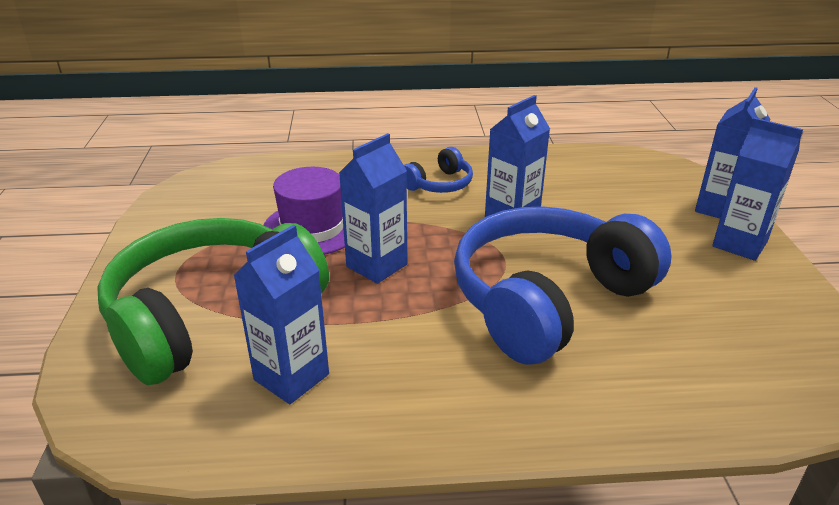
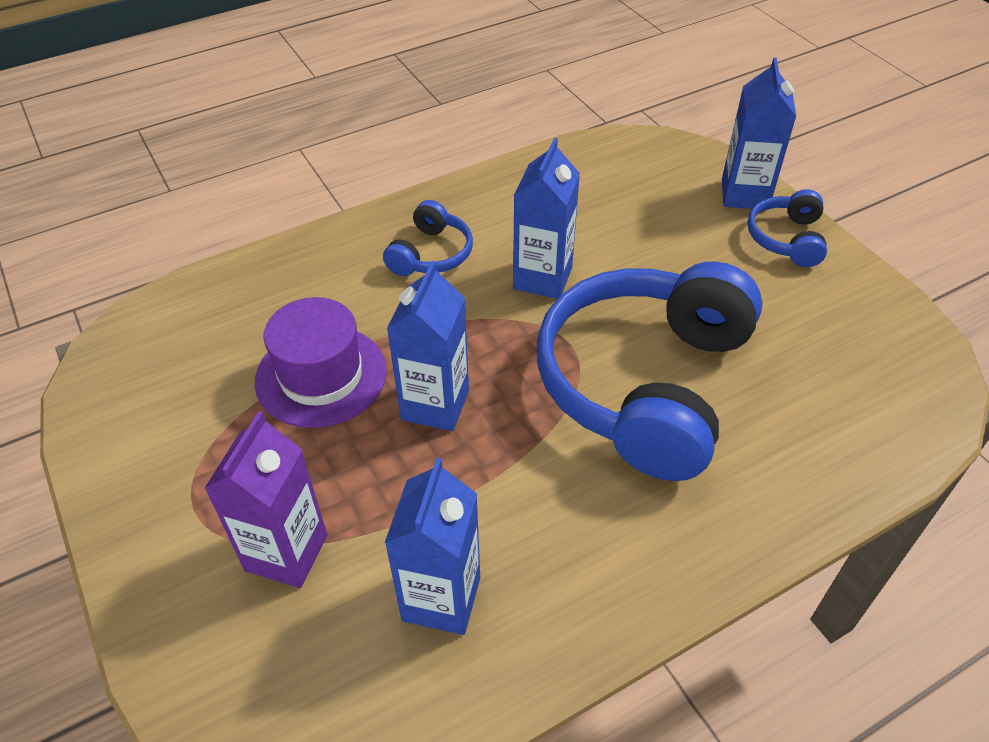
camera: 25 degrees left, 15 degrees up
(211, 314) = (286, 553): green headphones -> purple carton
(739, 244) = (786, 239): blue carton -> blue headphones

